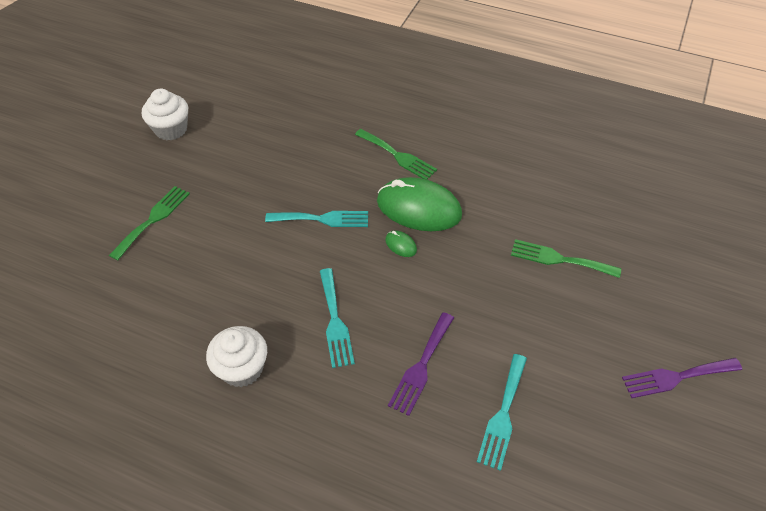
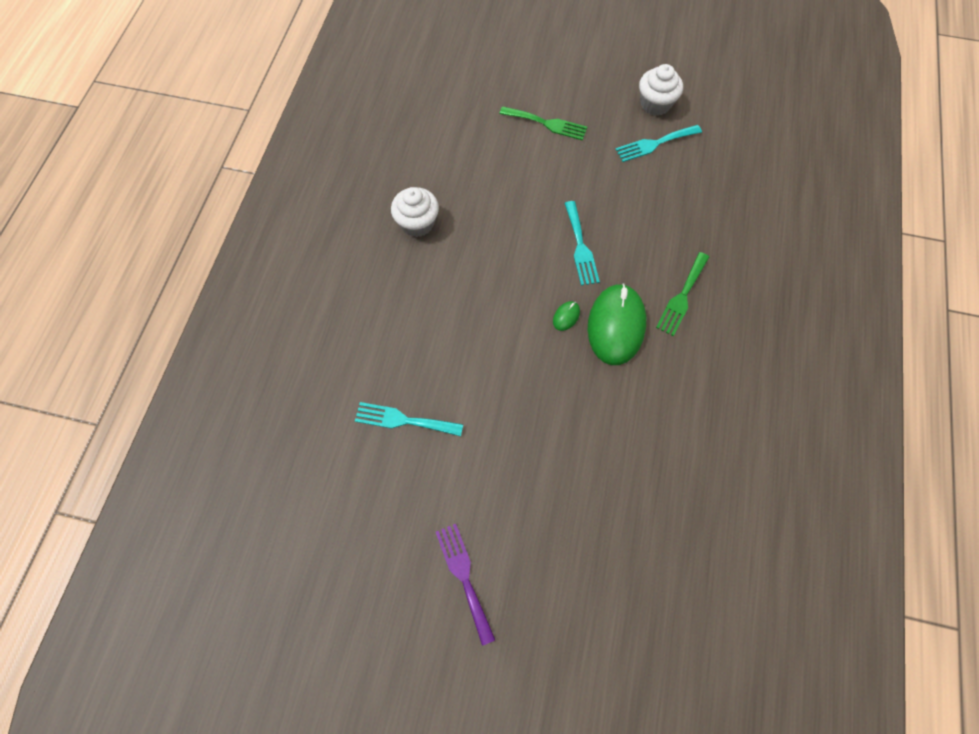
camera: 80 degrees right, 15 degrees up
(335, 321) = (472, 278): turquoise fork -> turquoise fork (654, 144)
(421, 366) = (439, 351): purple fork -> none
(559, 259) = (583, 464): green fork -> none

